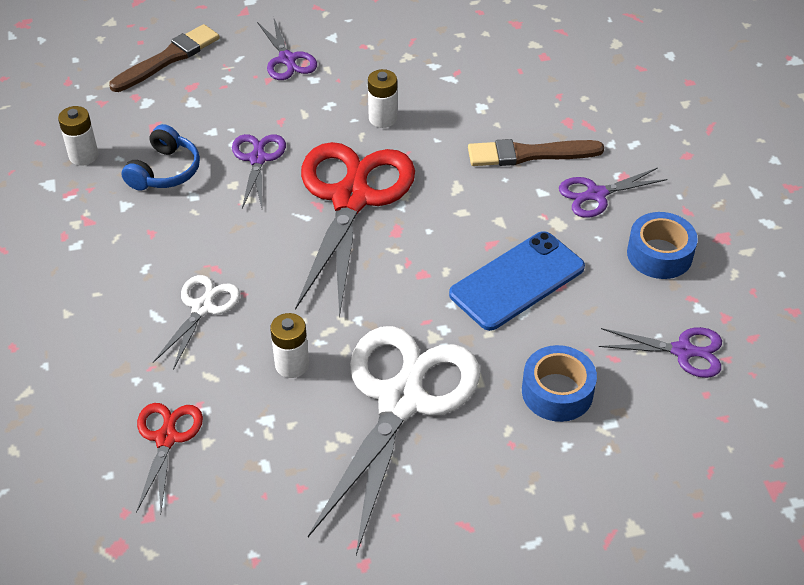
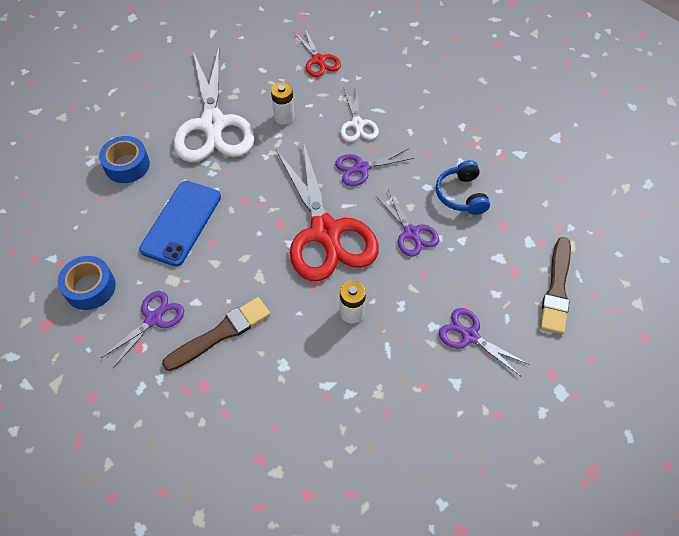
camera: 150 degrees right, 10 degrees up
(83, 156) = (522, 181): white battery -> none
(682, 351) = (57, 222): purple scissors -> purple scissors (361, 168)

